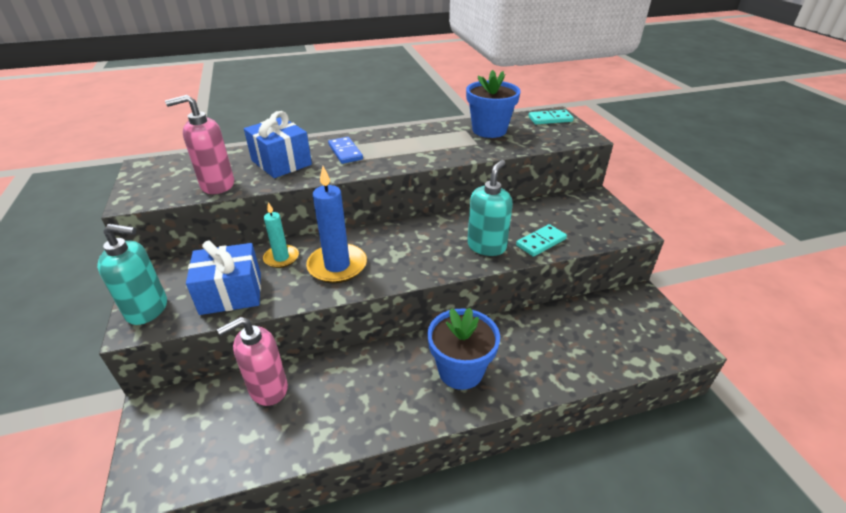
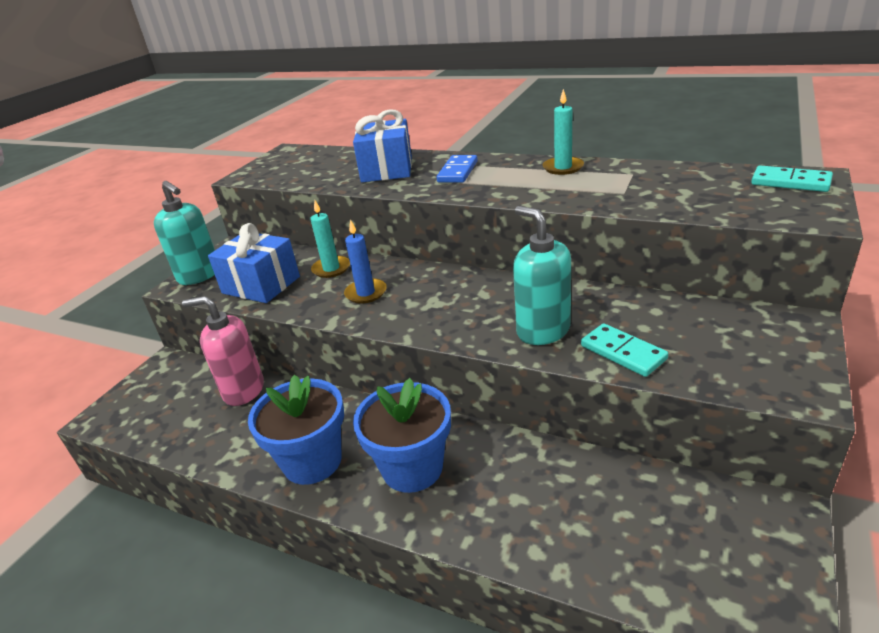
camera: 45 degrees right, 5 degrees down
(217, 185) = (312, 178): pink soap dispenser -> none
(337, 266) = (366, 293): blue candle -> blue candle, size x0.60
(417, 134) = (563, 168): none -> turquoise candle
(486, 246) = (543, 331): turquoise soap dispenser -> turquoise soap dispenser turned 105 degrees counterclockwise
(489, 130) = (667, 180): blue flower pot -> blue flower pot (312, 461)
(541, 242) = (623, 352): turquoise domino -> turquoise domino turned 45 degrees clockwise

